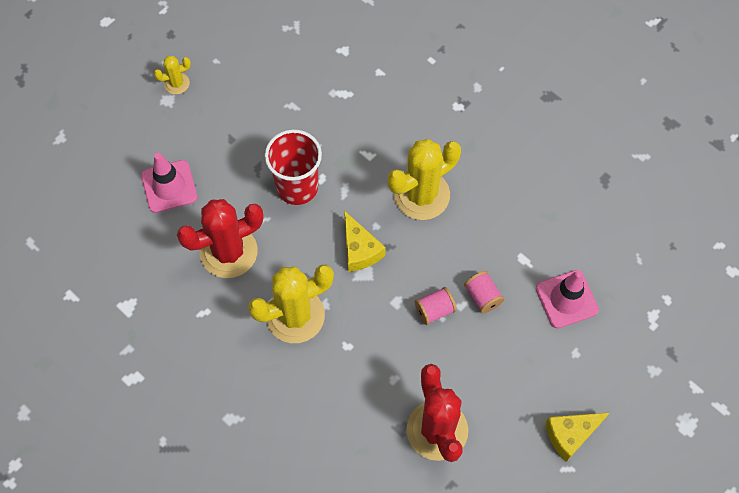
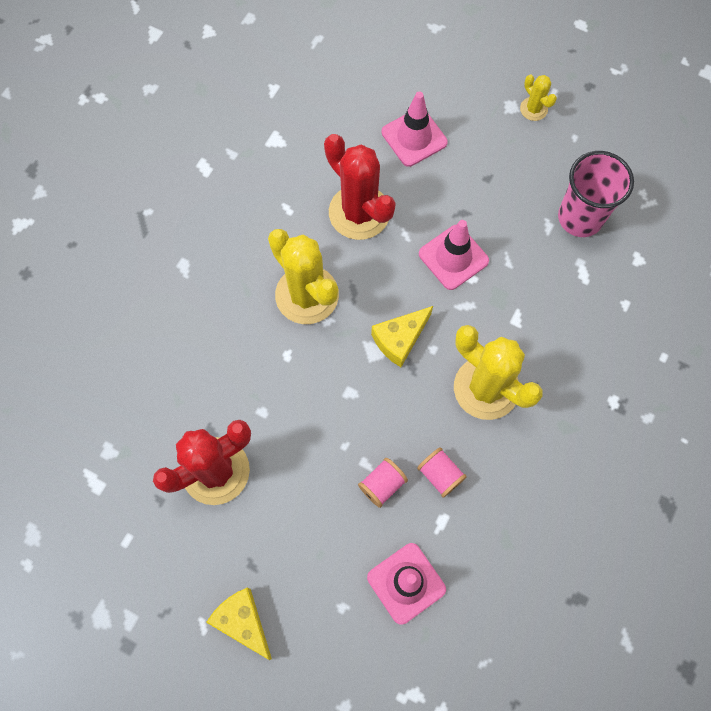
camera: 75 degrees right, 5 degrees up
(292, 80) = (580, 218): none -> pink cup
(297, 187) = (453, 257): red cup -> pink traffic cone
(434, 310) = (351, 435): pink spool -> pink spool (440, 475)

